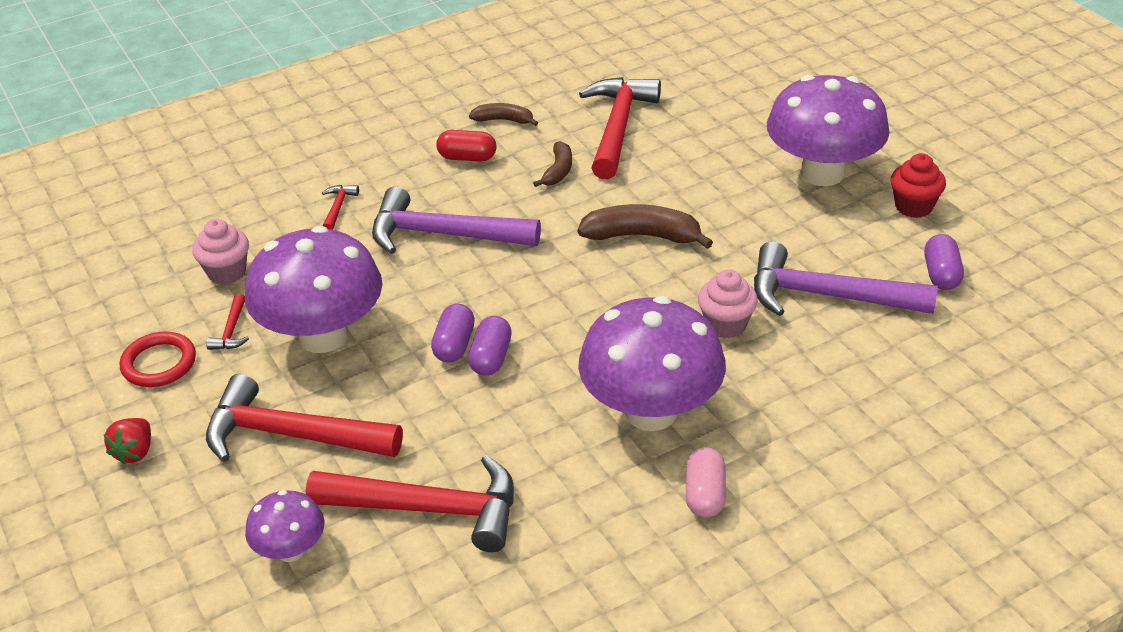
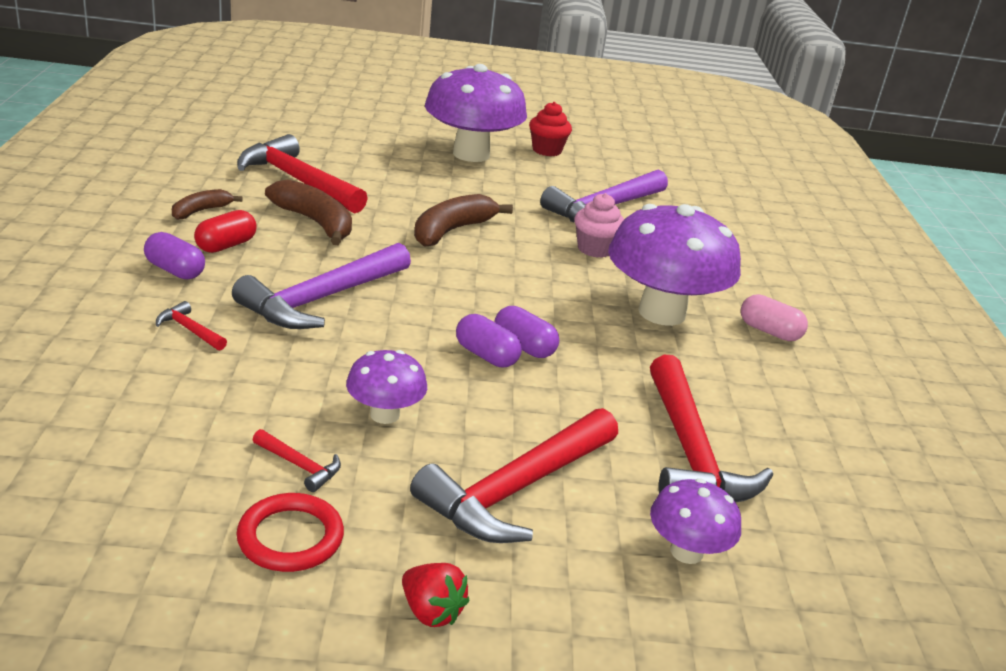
camera: 65 degrees left, 10 degrees down
(227, 272) = (190, 432): pink cupcake -> none
(323, 336) = (384, 414): purple mushroom -> purple mushroom, size x0.50
(428, 509) = (690, 452): red hammer -> red hammer turned 135 degrees clockwise
(558, 171) = (315, 222): brown banana -> brown banana, size x1.69
(941, 274) = (624, 174): purple capsule -> purple capsule (175, 270)

